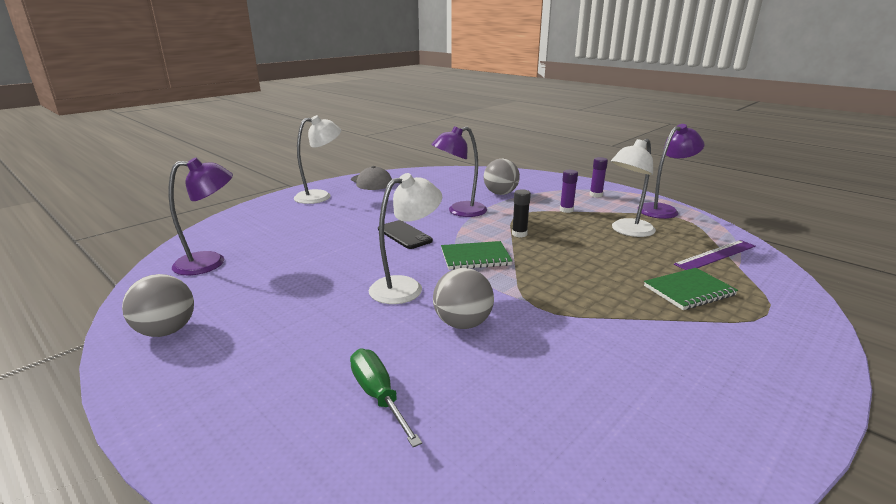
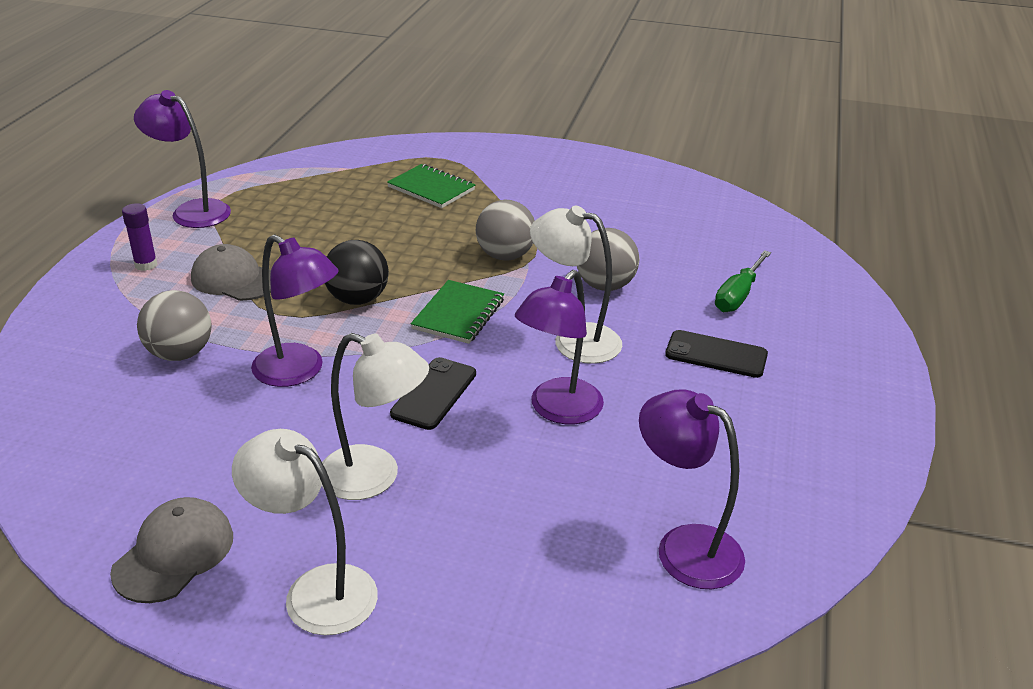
camera: 120 degrees left, 10 degrees up
(166, 331) = (824, 465): grey ball -> grey ball (505, 256)
(319, 339) = (716, 355): none -> black phone
(347, 261) = (558, 410): none -> purple lamp
(475, 257) = (458, 314): green notebook -> green notebook turned 60 degrees clockwise
(519, 234) = (357, 299): black glue stick -> black ball
(566, 210) = (235, 279): purple glue stick -> grey cap
(627, 231) = (292, 228): white lamp -> white lamp (374, 477)
(715, 255) = (331, 178): purple ruler -> none

